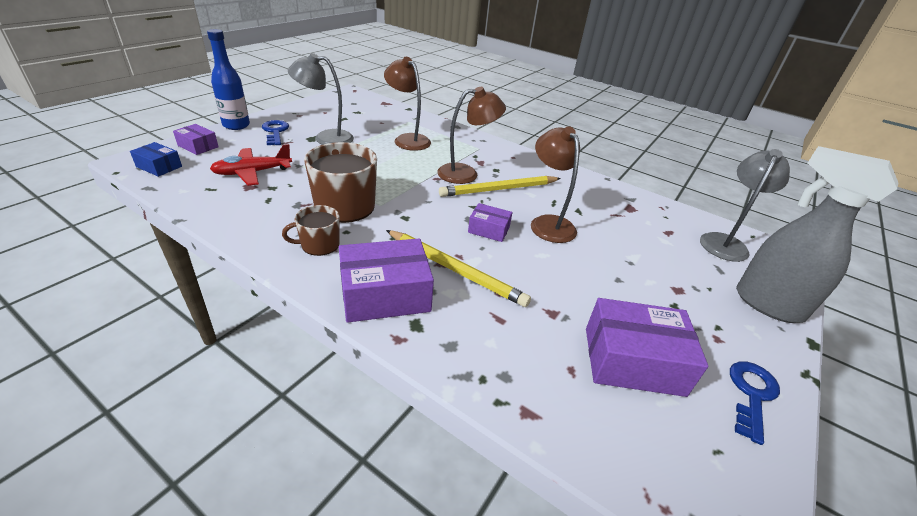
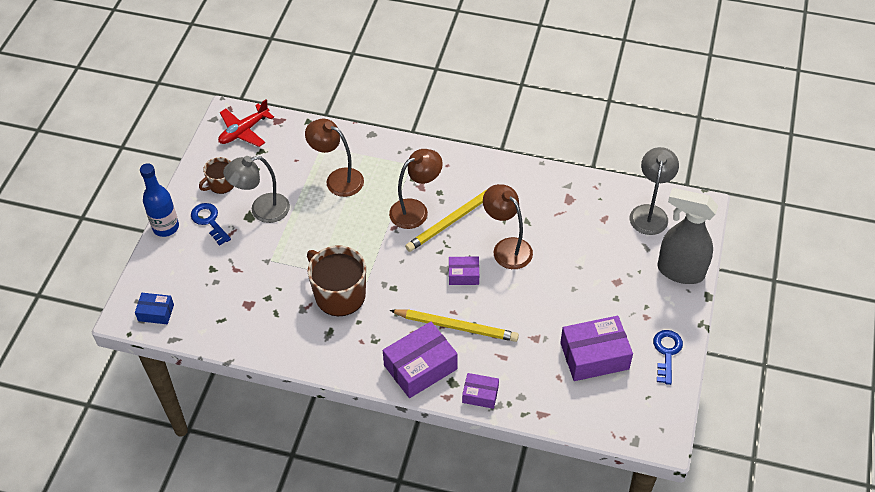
camera: 15 degrees left, 15 degrees up
(198, 146) = (161, 273): purple box -> purple box (480, 394)
(252, 172) = (237, 287): red plane -> red plane (244, 131)
(319, 244) = (348, 343): brown mug -> brown mug (221, 184)

